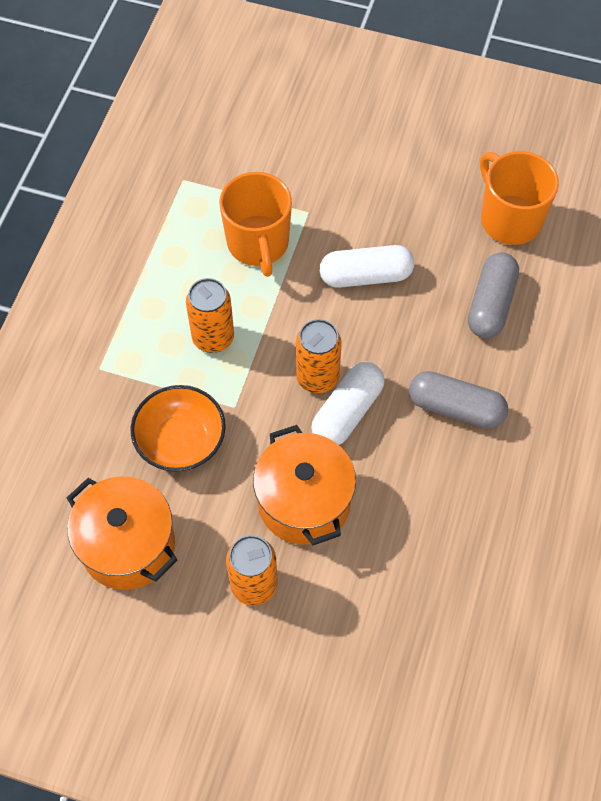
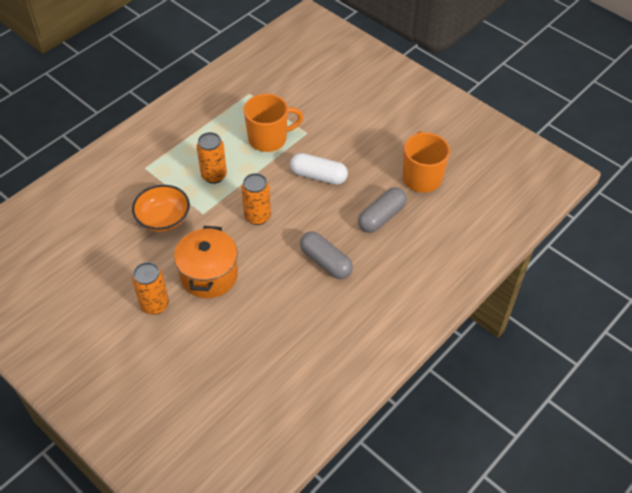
camera: 25 degrees right, 10 degrees down
(128, 545) = (102, 258): orange pot -> none
(258, 244) = (269, 139): orange mug -> orange mug turned 120 degrees counterclockwise
(347, 412) = (262, 240): white capsule -> none

